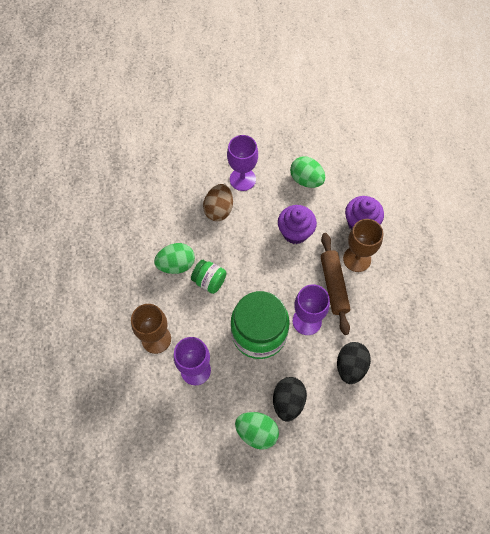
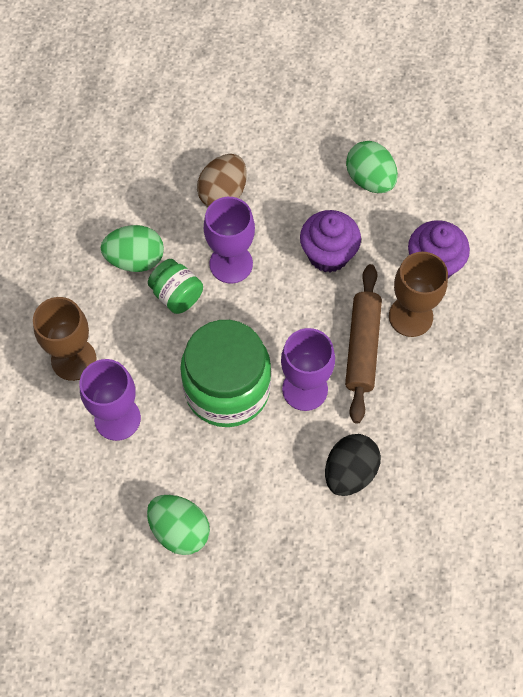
camera: 15 degrees right, 0 degrees up
(242, 179) = (273, 156): purple goblet -> purple goblet (231, 264)
(288, 401) = (240, 498): black egg -> none

